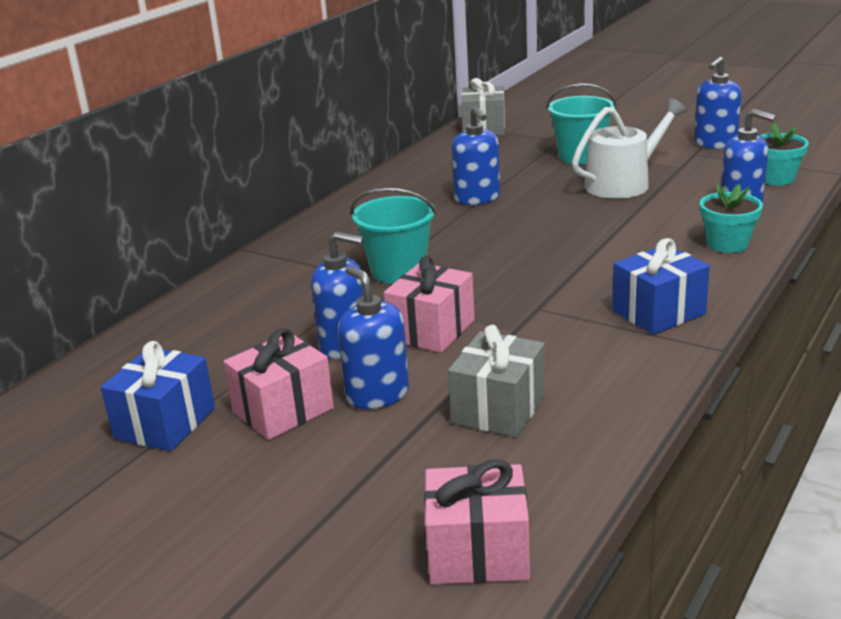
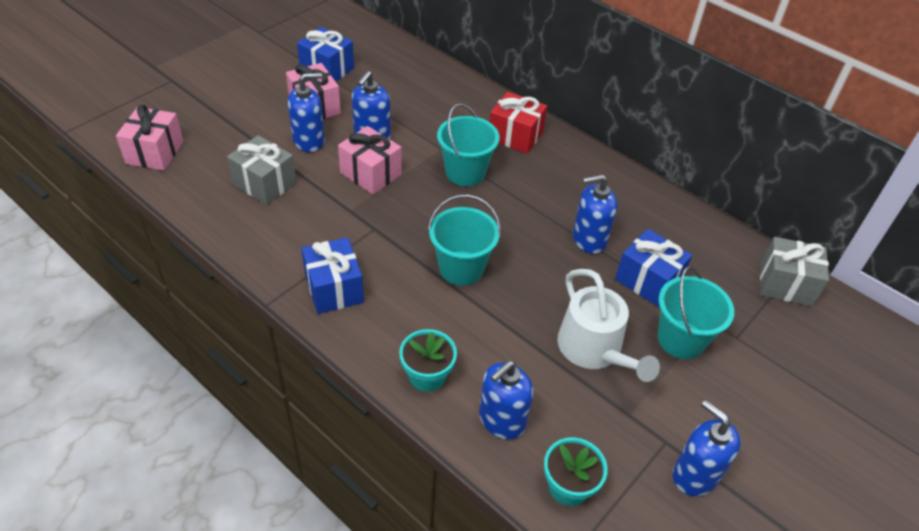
camera: 95 degrees right, 20 degrees up
(311, 252) = (515, 136): none -> red gift
(517, 171) = (648, 280): none -> blue gift
(566, 250) = (461, 268): none -> turquoise bucket

